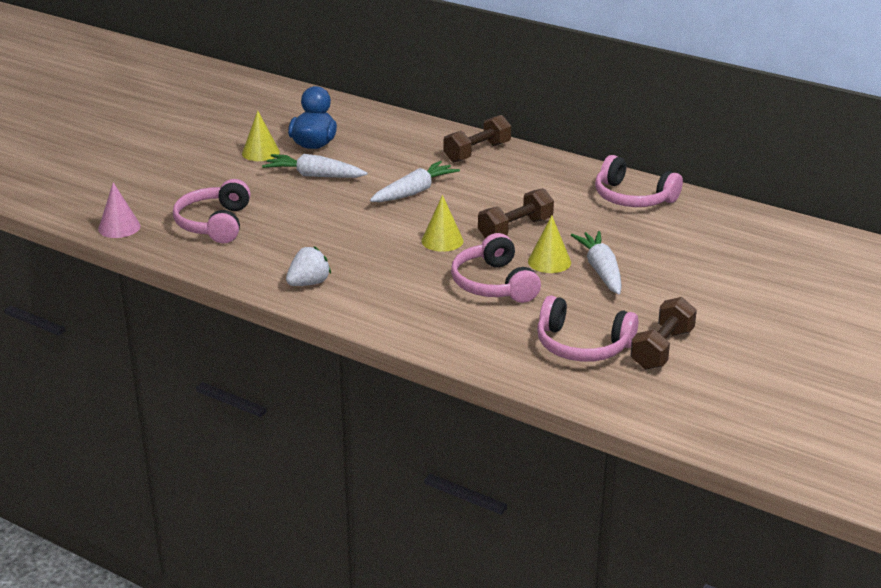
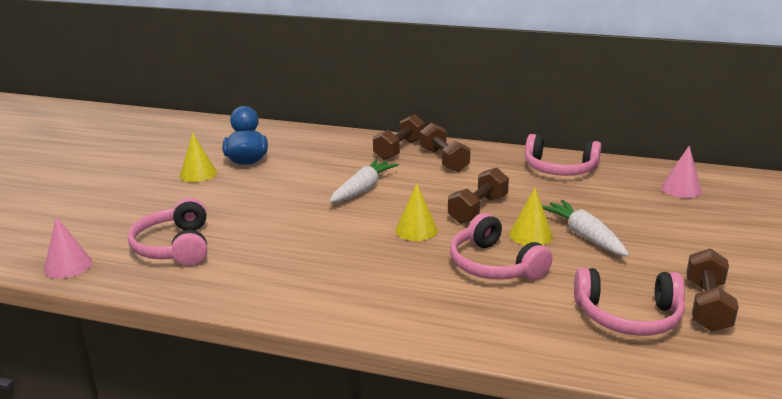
camera: 15 degrees left, 5 degrees down
(309, 283) = (303, 295): white strawberry -> none
(314, 175) = (259, 187): white carrot -> none
(516, 171) = (444, 160): none -> brown dumbbell
(745, 238) = (681, 189): none -> pink cone

